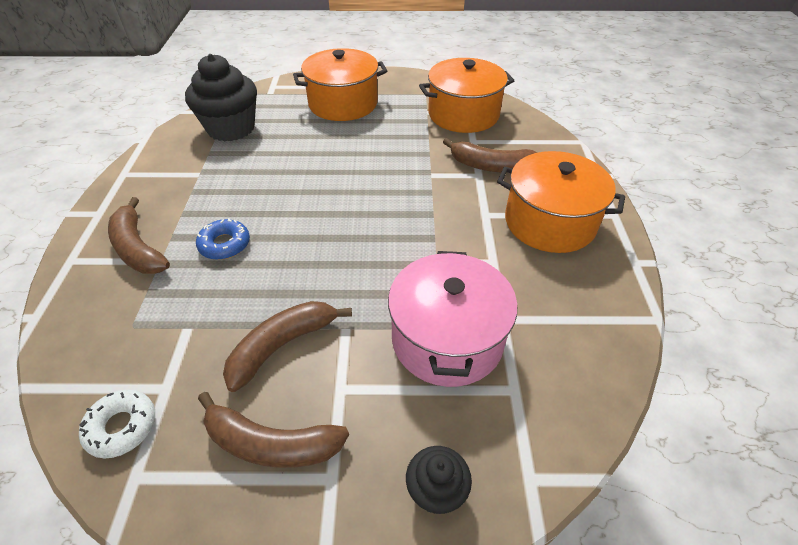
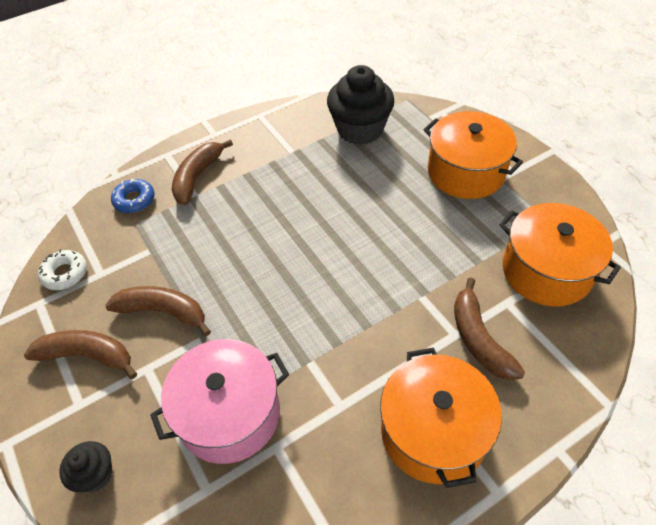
camera: 60 degrees right, 5 degrees up
(224, 244) = (232, 217): blue donut -> blue donut (134, 200)
(271, 443) = (87, 356): brown banana -> brown banana turned 120 degrees clockwise

